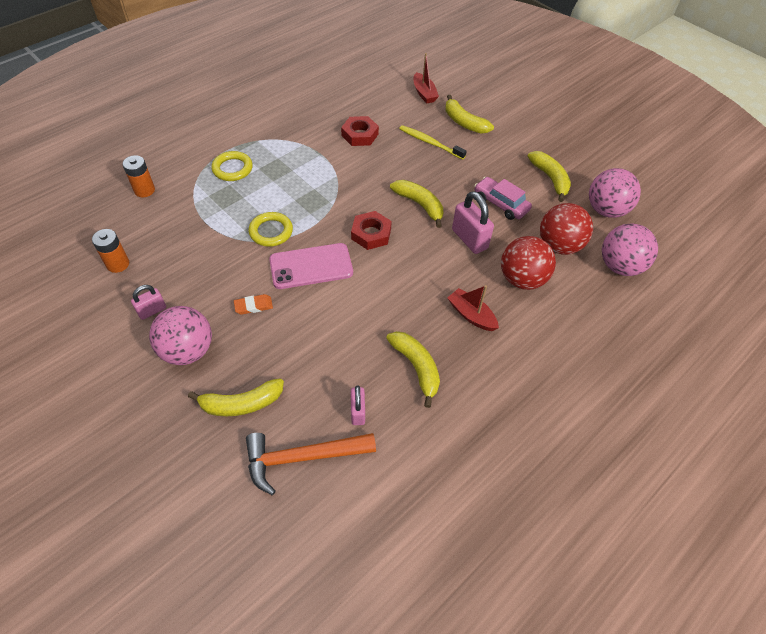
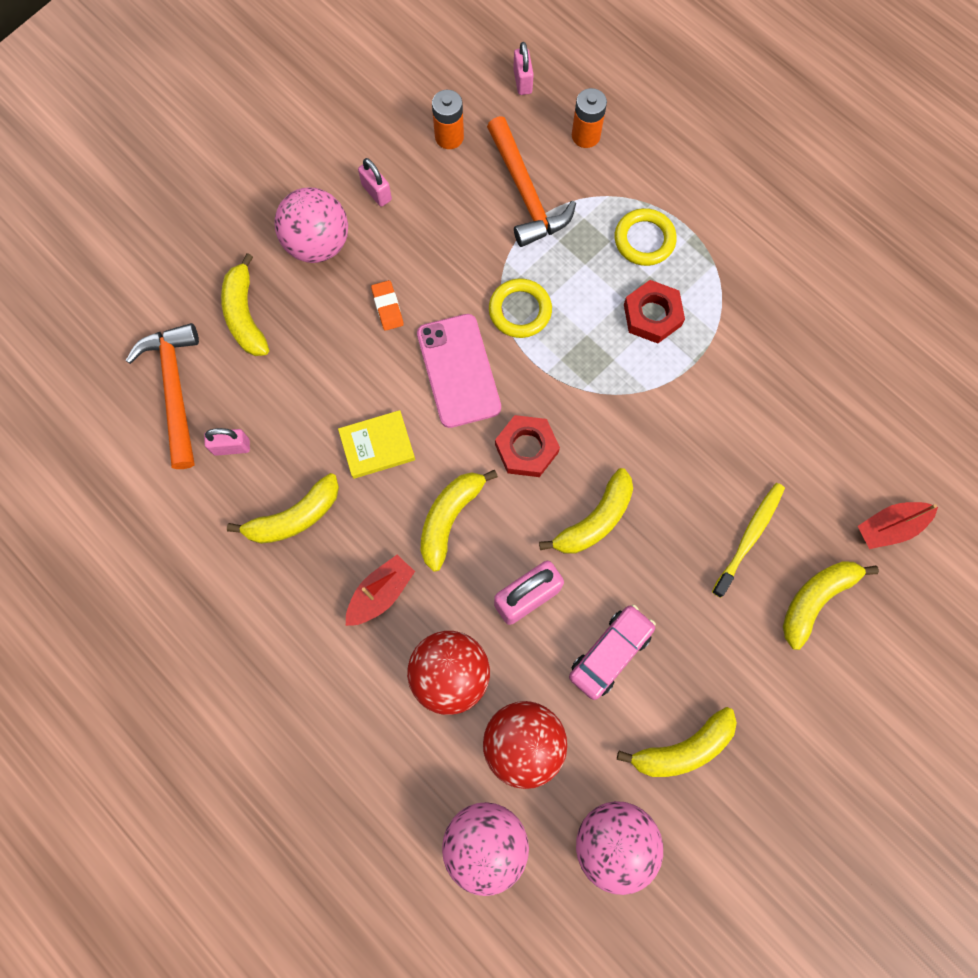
camera: 90 degrees right, 20 degrees up
(86, 220) = (522, 81): none -> pink padlock
(180, 224) = (525, 193): none -> orange hammer
(360, 135) = (752, 419): red nut -> red nut (652, 315)
(363, 315) = (377, 446): none -> yellow book
(418, 275) = (449, 518): none -> yellow banana

